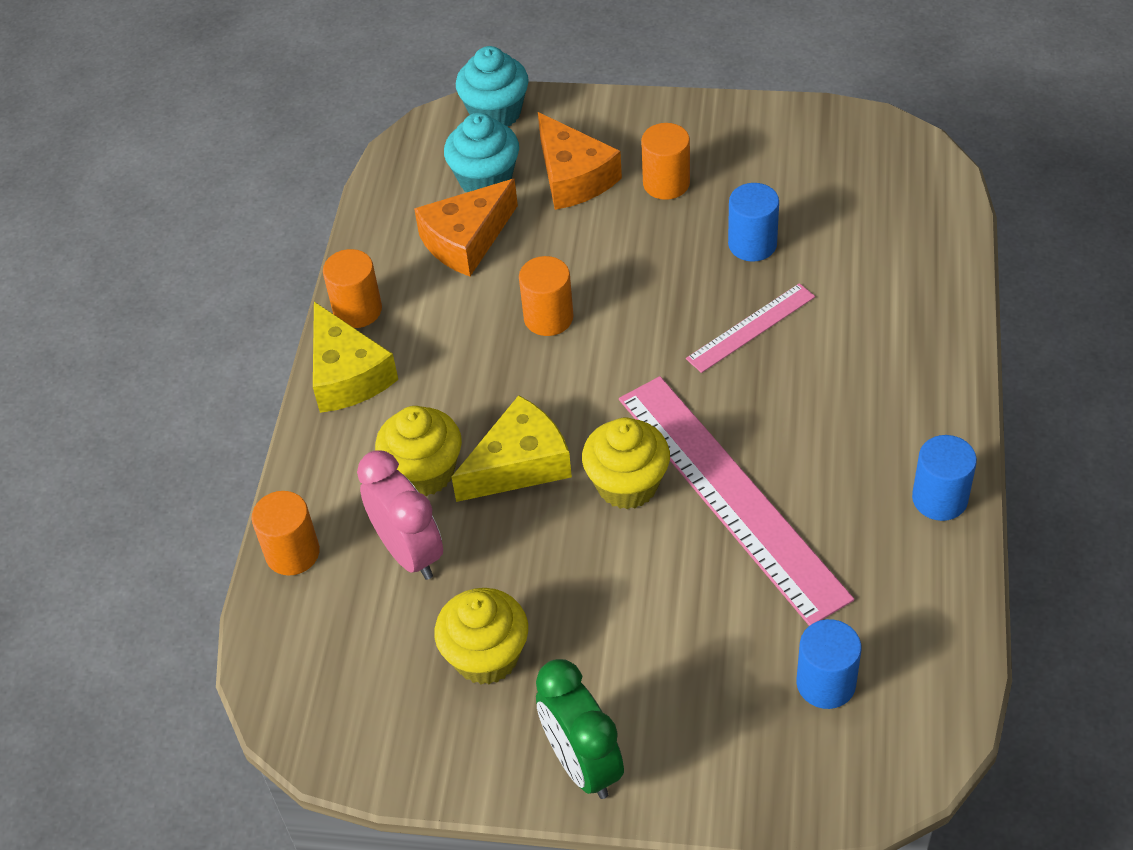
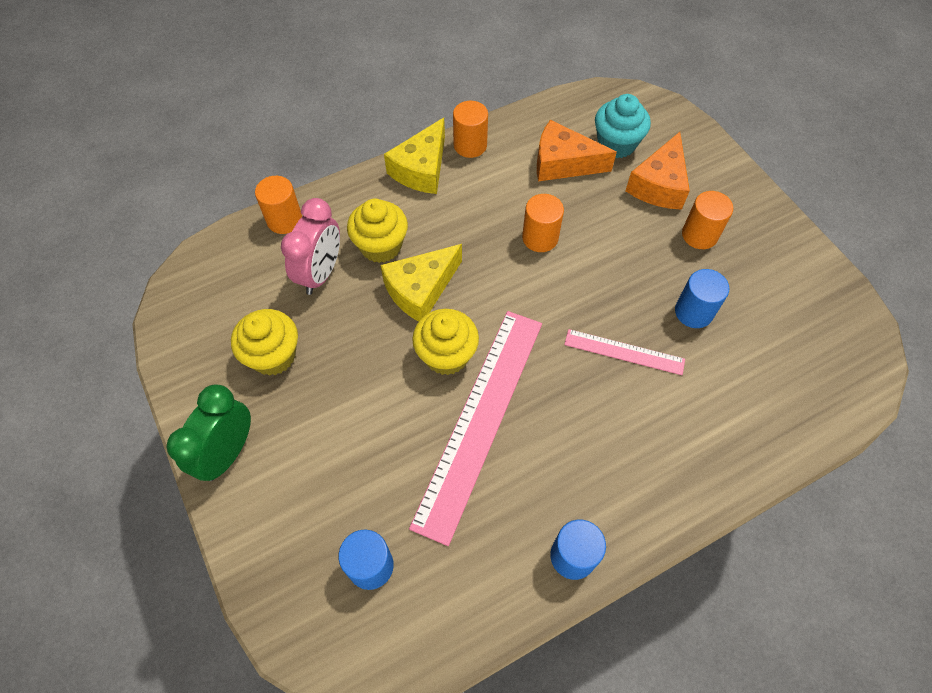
camera: 50 degrees right, 10 degrees up
(495, 113) = (671, 118): turquoise cupcake -> none
(520, 464) = (420, 289): yellow cheese -> yellow cheese turned 120 degrees clockwise

